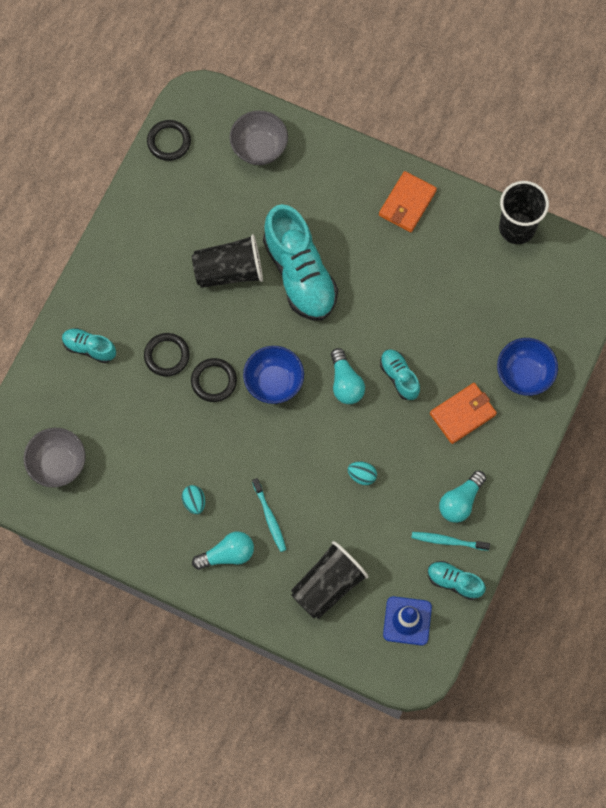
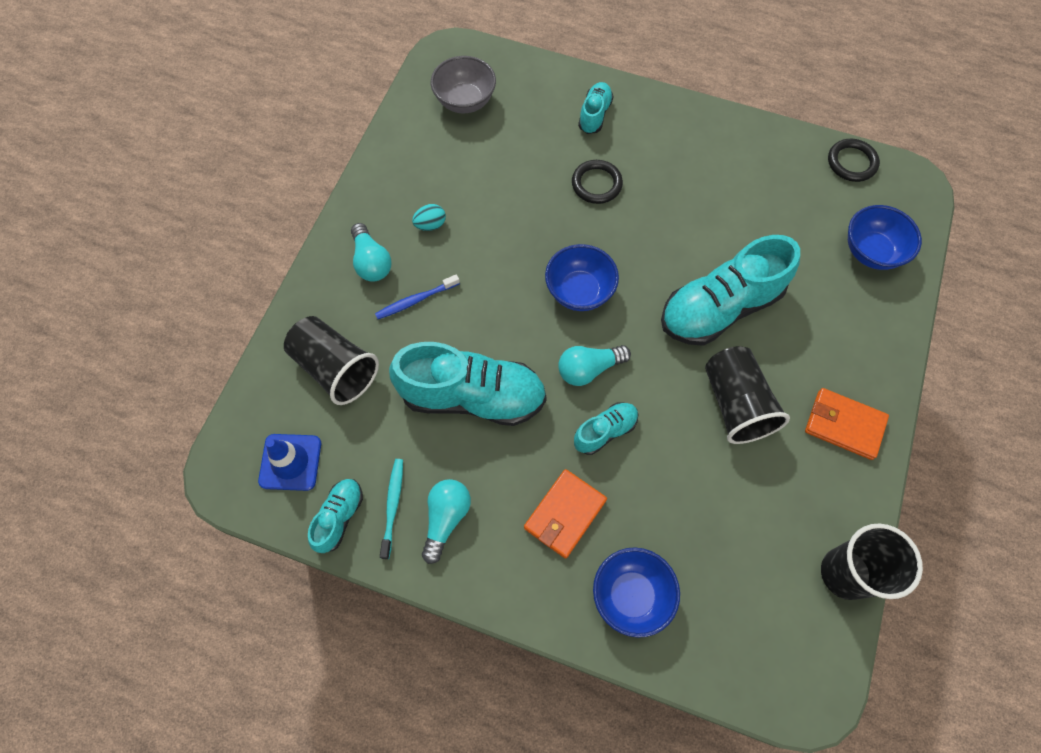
camera: 85 degrees right, 5 degrees down
(214, 381) = (573, 231): black ring -> none
(229, 271) = (708, 234): black cup -> black cup (735, 404)
(259, 148) = (871, 252): grey bowl -> blue bowl
(269, 517) = (415, 300): turquoise toothbrush -> blue toothbrush
(362, 475) = (472, 396): turquoise egg -> turquoise shoe
(460, 501) = (446, 519): turquoise light bulb -> turquoise light bulb turned 75 degrees clockwise
(462, 414) = (565, 514): orange wallet -> orange wallet turned 75 degrees clockwise

